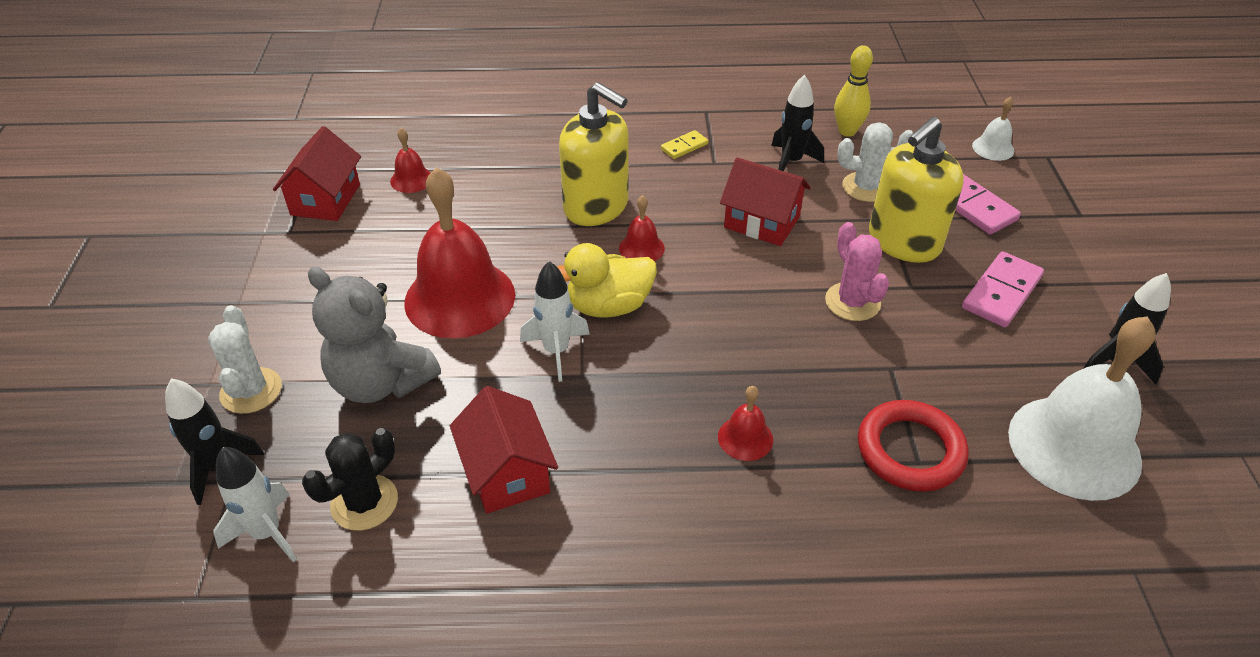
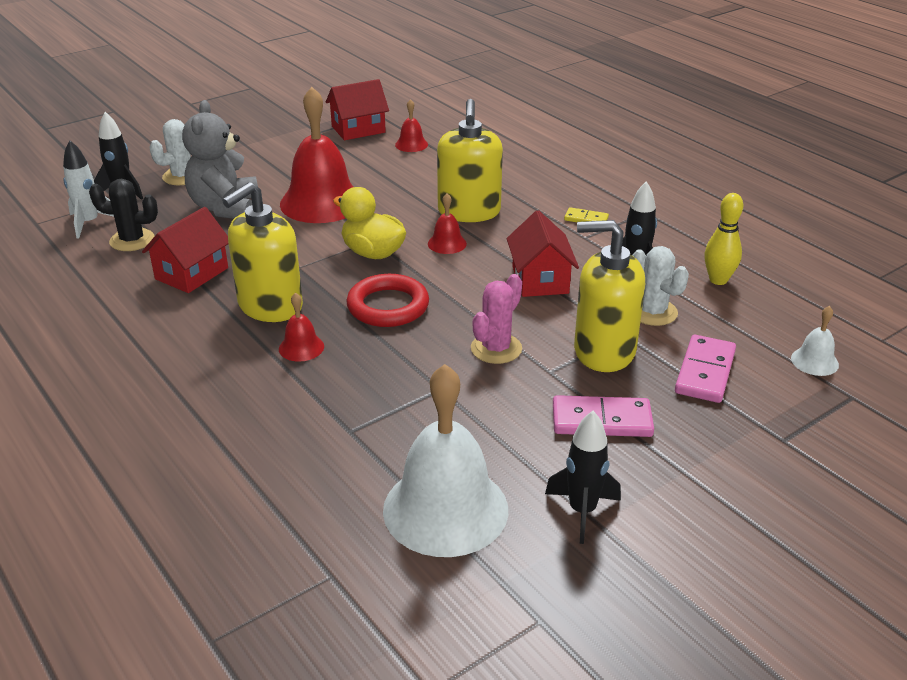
camera: 55 degrees right, 10 degrees down
(556, 351) = (309, 251): white rocket -> none
(642, 430) = (270, 306): none -> yellow soap dispenser
(910, 450) = (358, 423): red ring -> red ring (388, 306)

